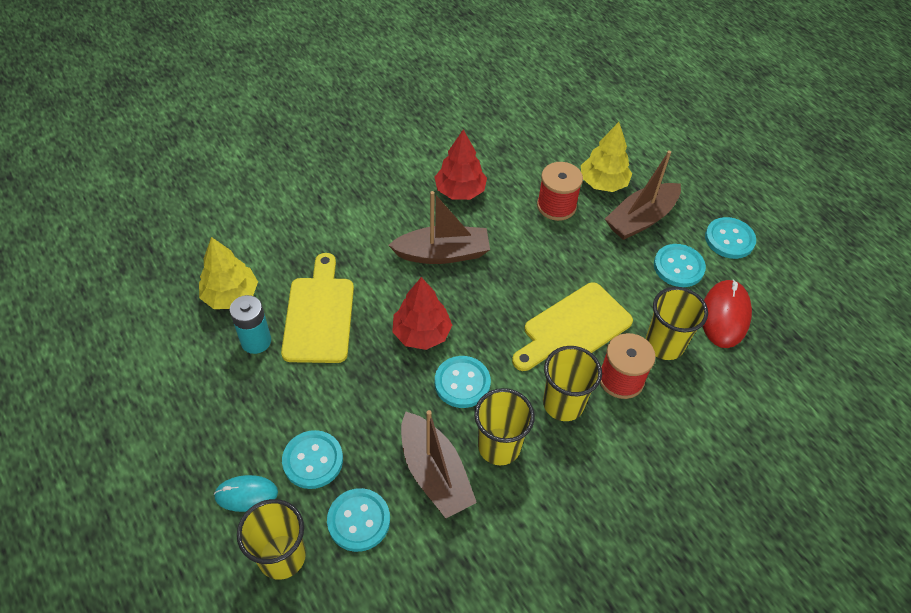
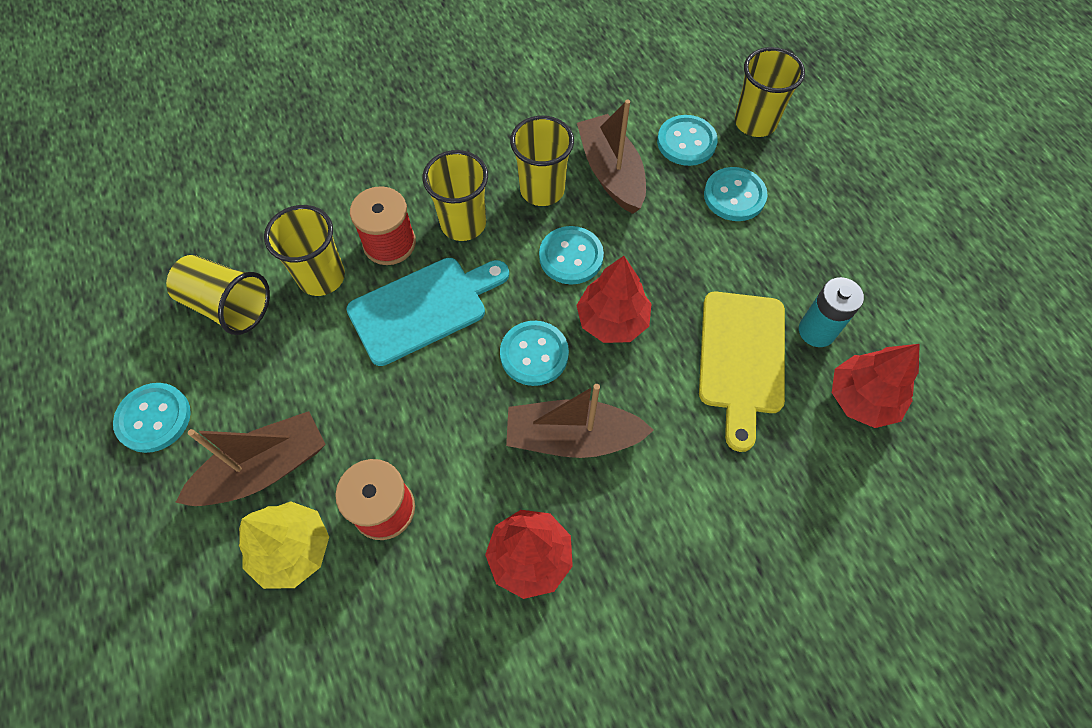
camera: 170 degrees left, 10 degrees up
(231, 296) = (862, 398): yellow tree -> red tree
(246, 494) = (797, 173): turquoise mouse -> none
(573, 329) = (424, 307): yellow cutting board -> turquoise cutting board
(678, 267) = (250, 381): turquoise button -> turquoise button (534, 354)
(725, 315) = (228, 306): red mouse -> yellow cup

